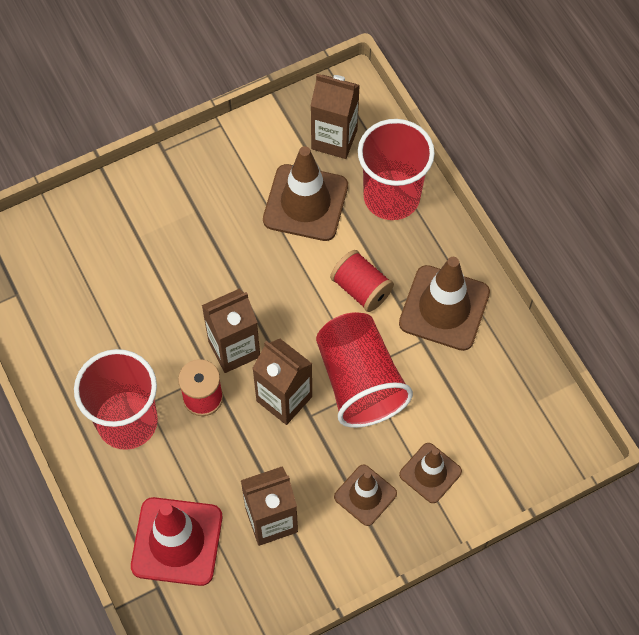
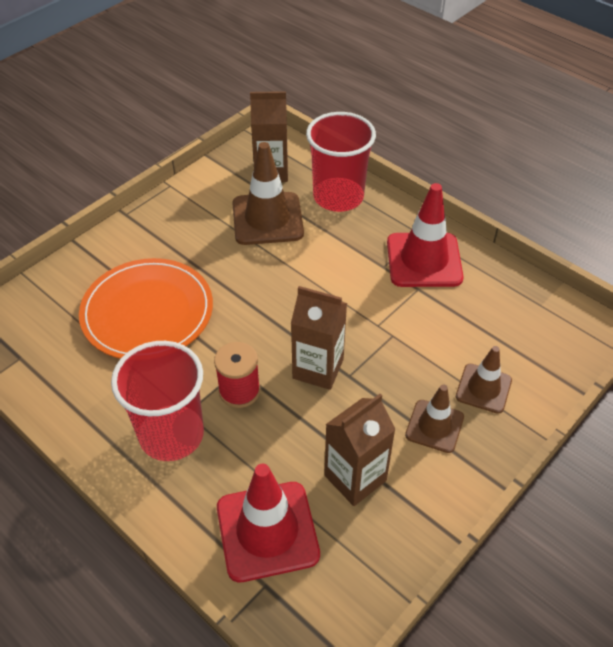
camera: 20 degrees left, 15 degrees down
(147, 281) = (147, 312): none -> orange plate
(234, 349) = (252, 342): brown carton -> none
(359, 381) = (380, 335): red cup -> none
(361, 289) = (346, 266): red spool -> none
(444, 308) = (424, 260): brown traffic cone -> red traffic cone

